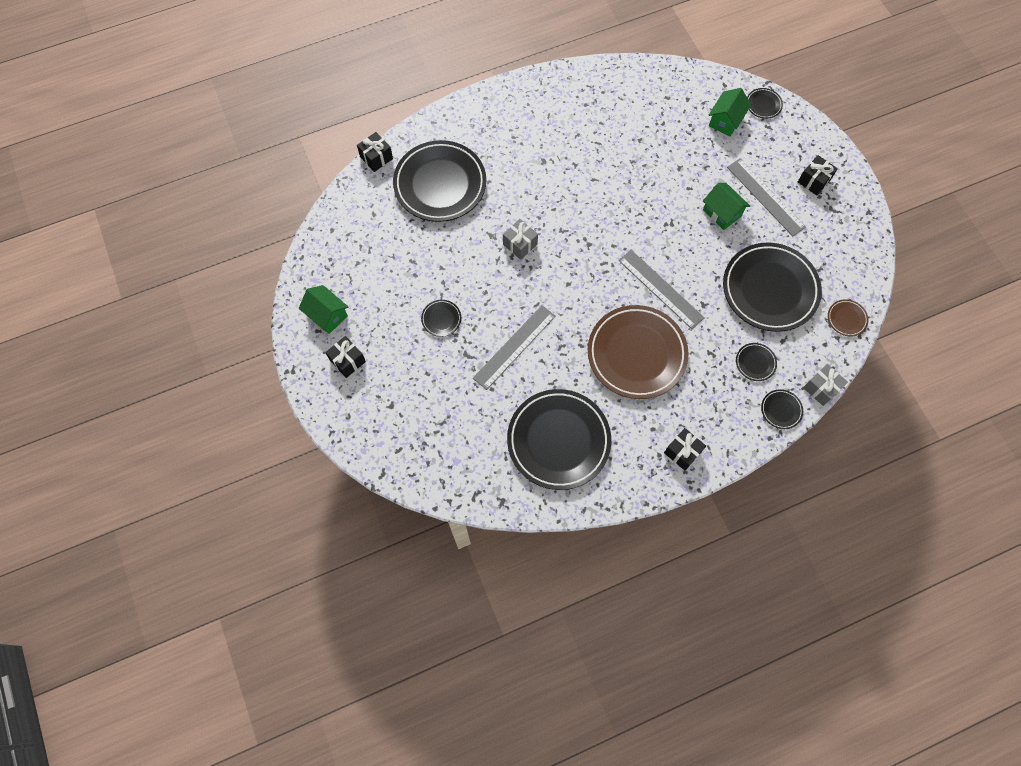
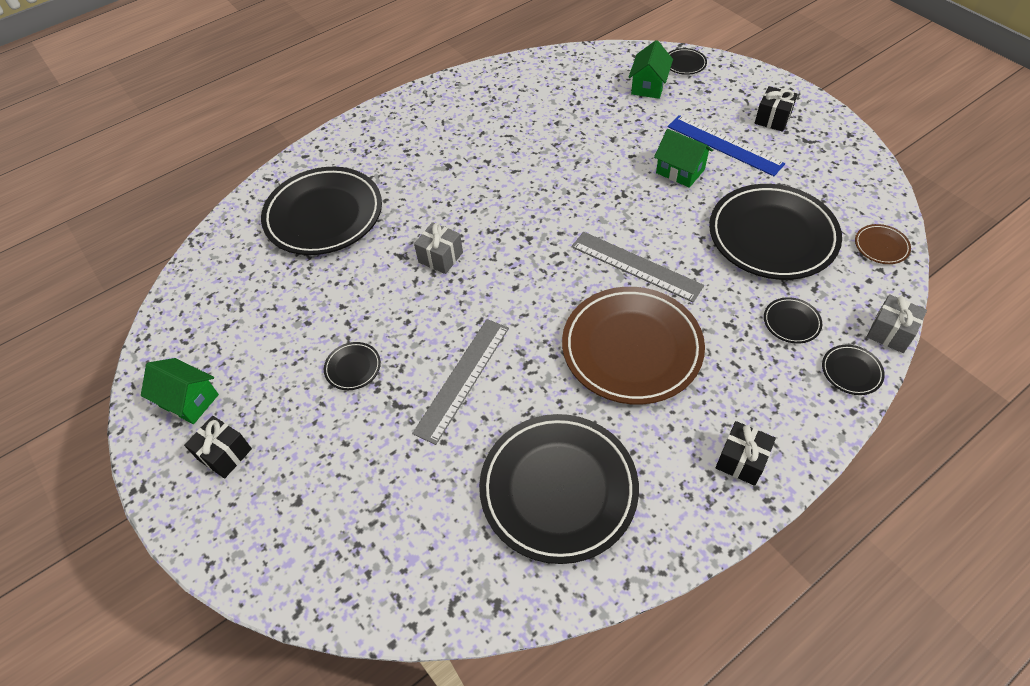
camera: 10 degrees left, 15 degrees down
(376, 158) = (238, 205): black gift -> none
(765, 197) = (724, 145): grey ruler -> blue ruler

